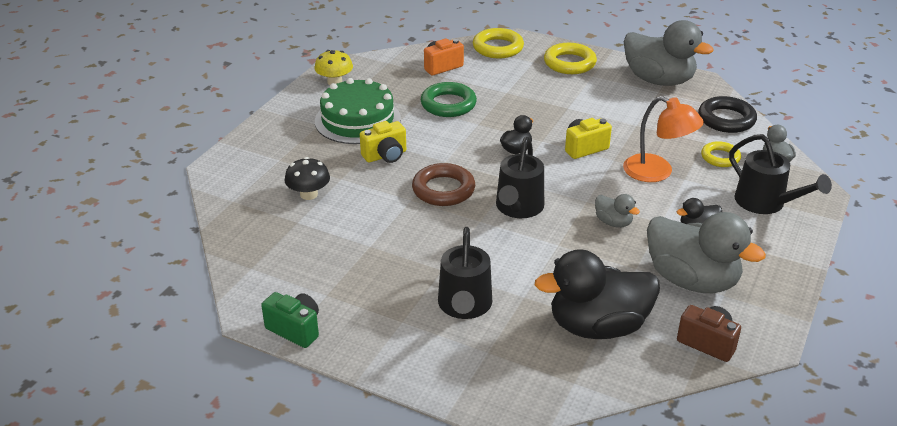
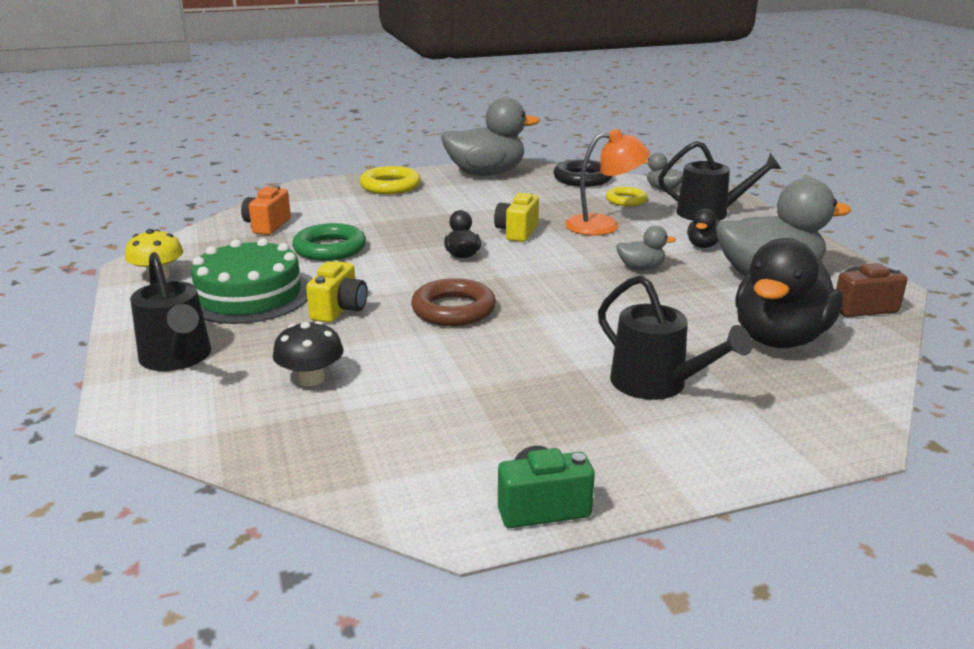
camera: 45 degrees left, 10 degrees down
(498, 48) = (301, 196): yellow ring -> none
(518, 208) = (548, 293): black watering can -> black watering can (177, 358)

